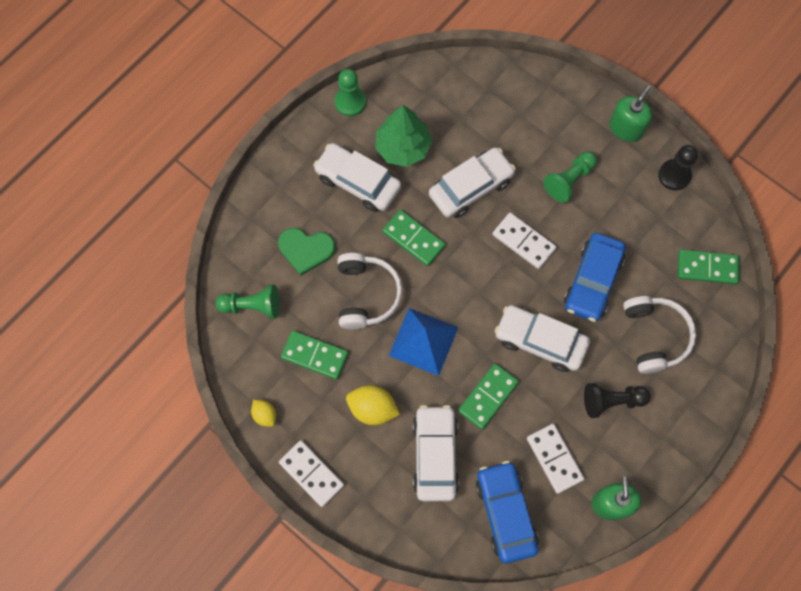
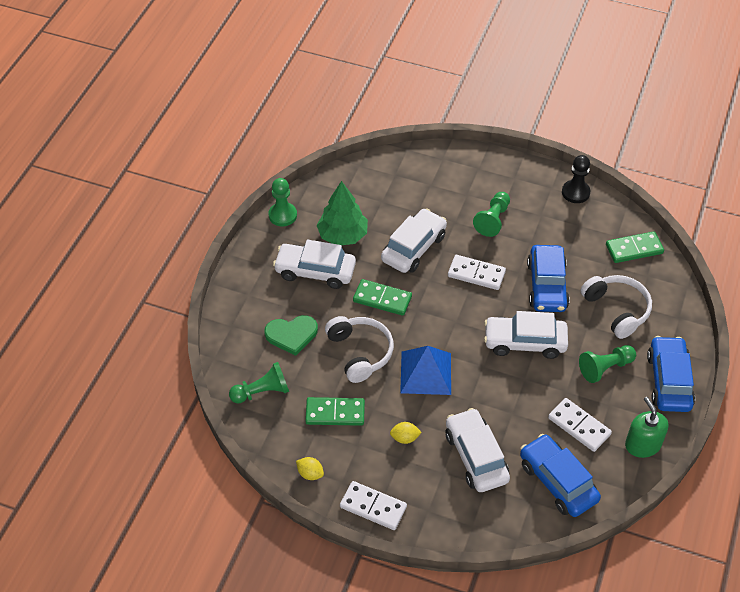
camera: 20 degrees left, 20 degrees down
(372, 409) = (405, 438): yellow lemon -> yellow lemon, size x0.60
(488, 396) = (500, 397): green domino -> none
(611, 401) = (605, 368): black pawn -> green pawn
(626, 128) = (521, 171): green soap dispenser -> none
(672, 440) = (669, 381): none -> blue car

